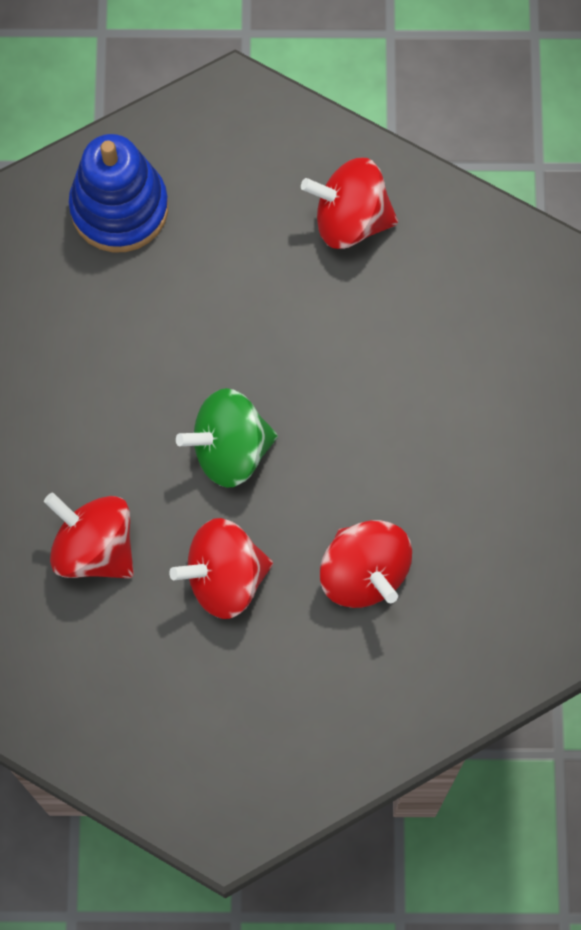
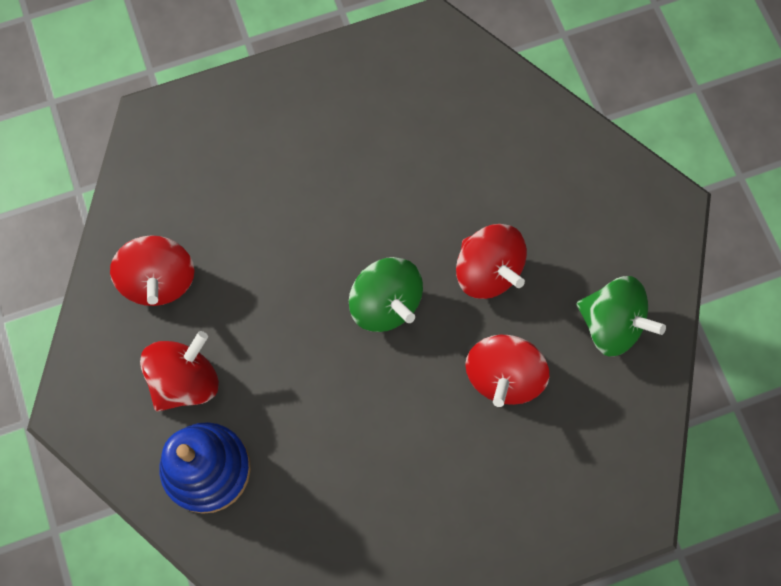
camera: 110 degrees left, 0 degrees up
(105, 694) = (611, 324): none -> green spinning top
(363, 573) = (444, 176): red spinning top -> red spinning top (185, 380)

